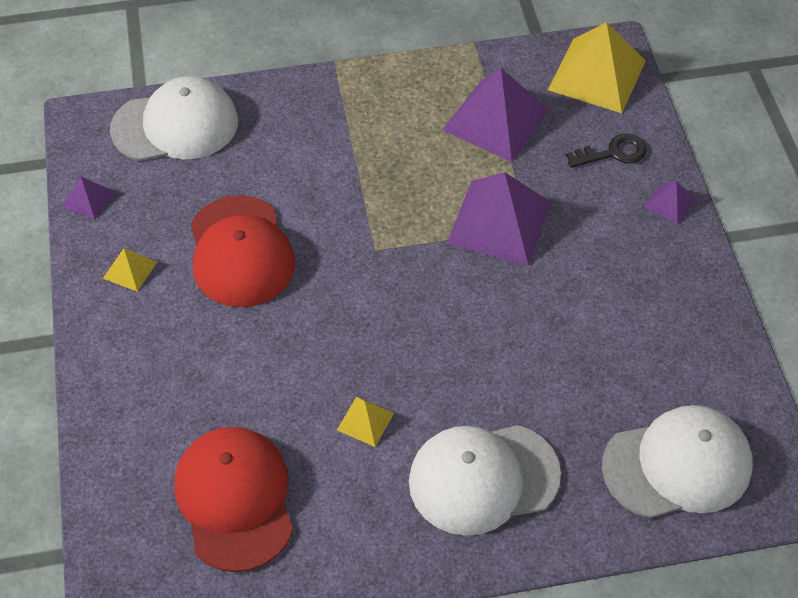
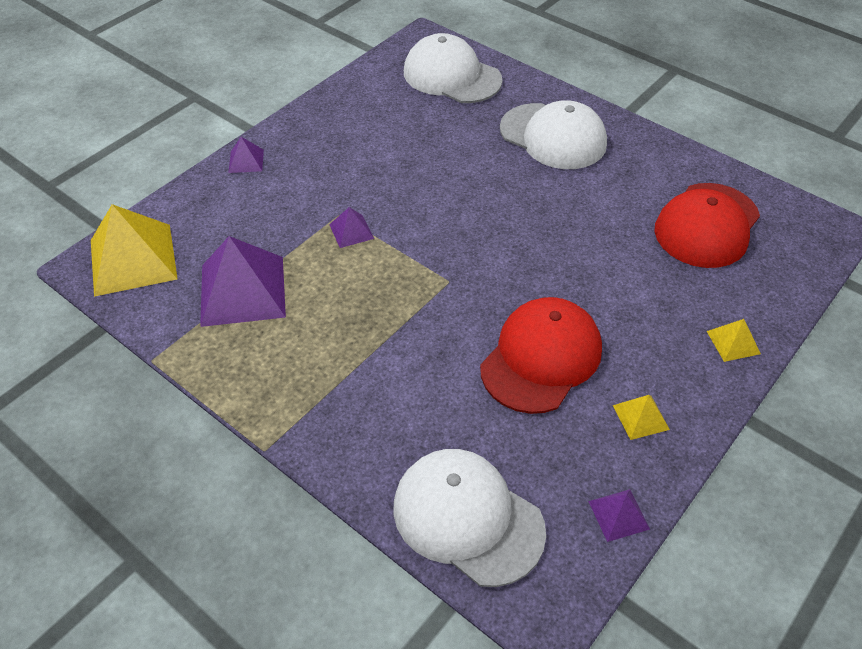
camera: 130 degrees left, 5 degrees down
(365, 421) = (583, 202): yellow pyramid -> yellow pyramid (733, 342)
(499, 222) = (351, 231): purple pyramid -> purple pyramid, size x0.46
(613, 153) = (220, 209): black key -> none

